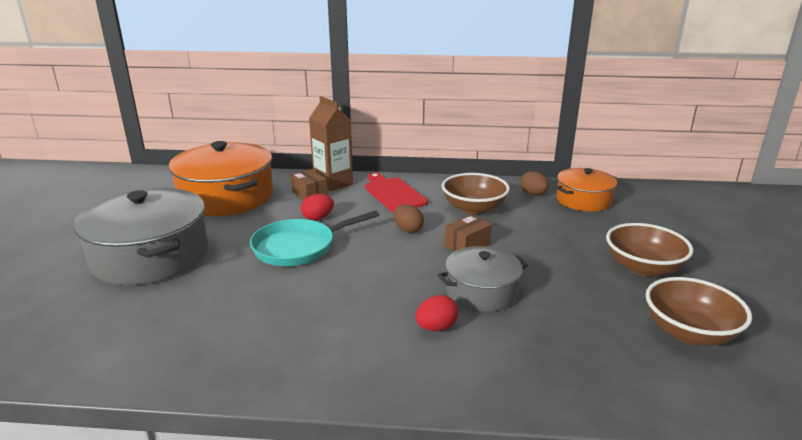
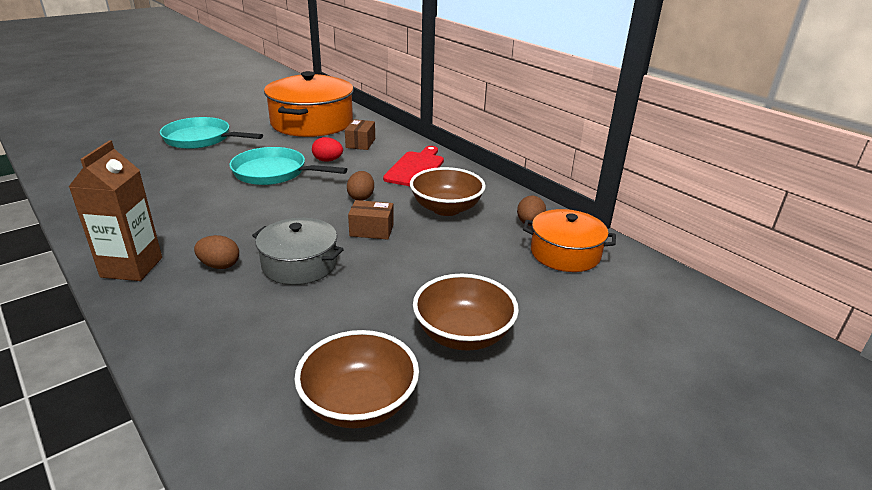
camera: 45 degrees right, 5 degrees up
(150, 256) = (201, 139): grey pot -> turquoise pan
(333, 183) = (393, 142): brown carton -> brown carton (132, 267)
(436, 328) = (220, 265): red egg -> brown egg

